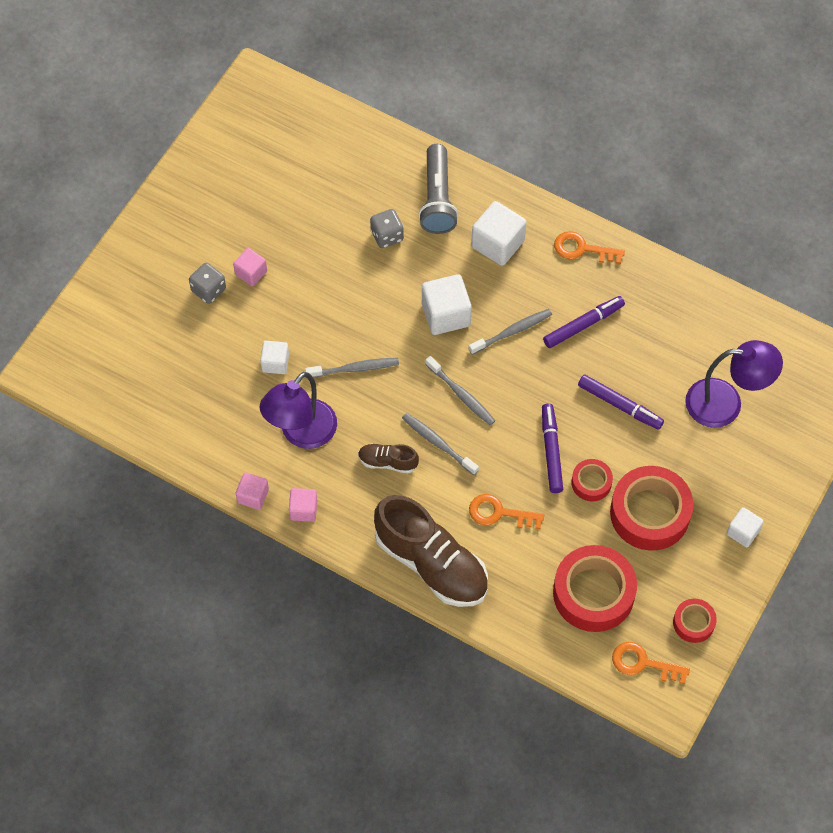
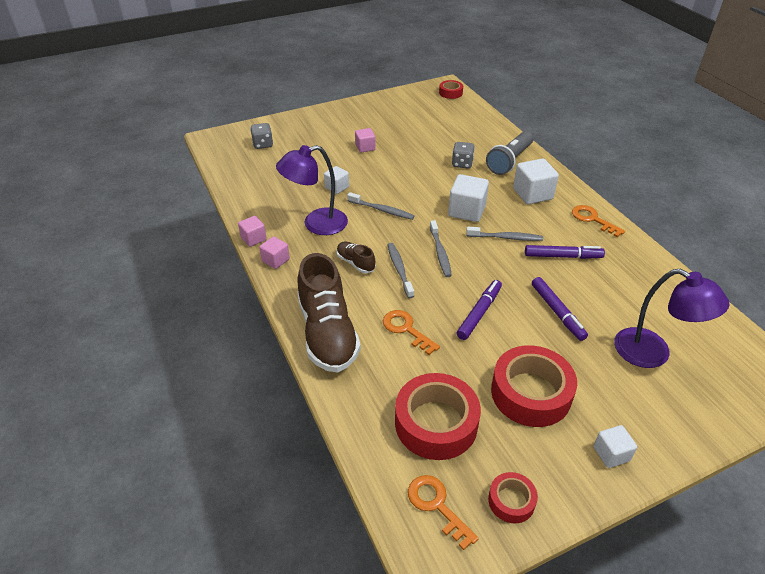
camera: 35 degrees right, 20 degrees down
(208, 290) = (334, 144): grey dice -> grey dice (263, 144)
(591, 483) = (495, 347): red tape -> red tape (450, 93)

